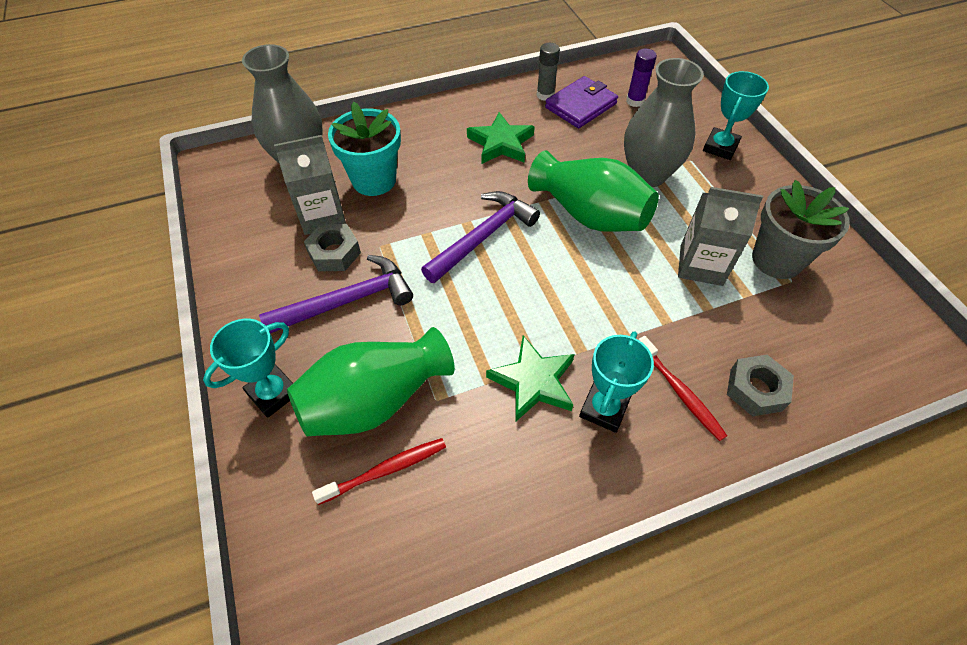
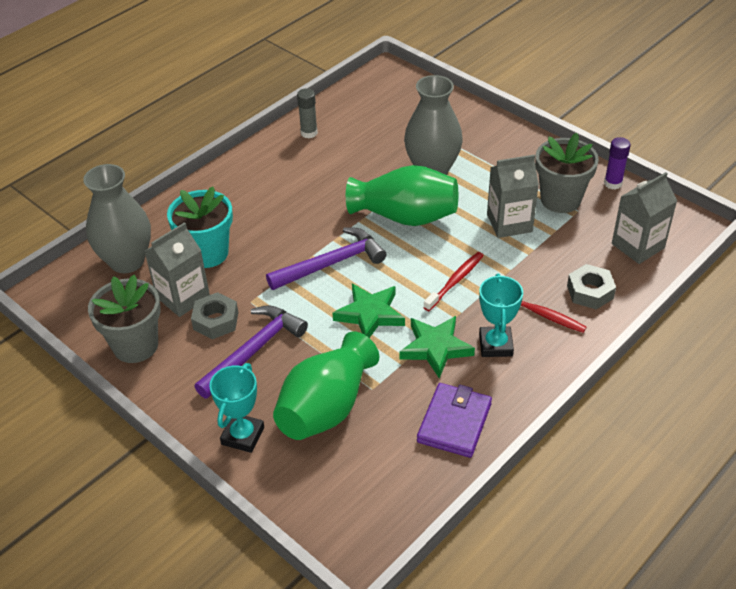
camera: 25 degrees left, 10 degrees down
(247, 248) = (135, 345): none -> grey flower pot
(386, 470) = (366, 446): red toothbrush -> red toothbrush (455, 281)
(483, 237) = (331, 263): purple hammer -> purple hammer turned 45 degrees clockwise
(501, 143) = (297, 186): green star -> green star (370, 314)
(581, 106) = (345, 132): purple wallet -> purple wallet (454, 423)
(635, 101) = (387, 114): purple glue stick -> purple glue stick (613, 183)
(720, 147) = (476, 129): turquoise trophy -> none
(847, 354) = (638, 246): none -> grey carton

